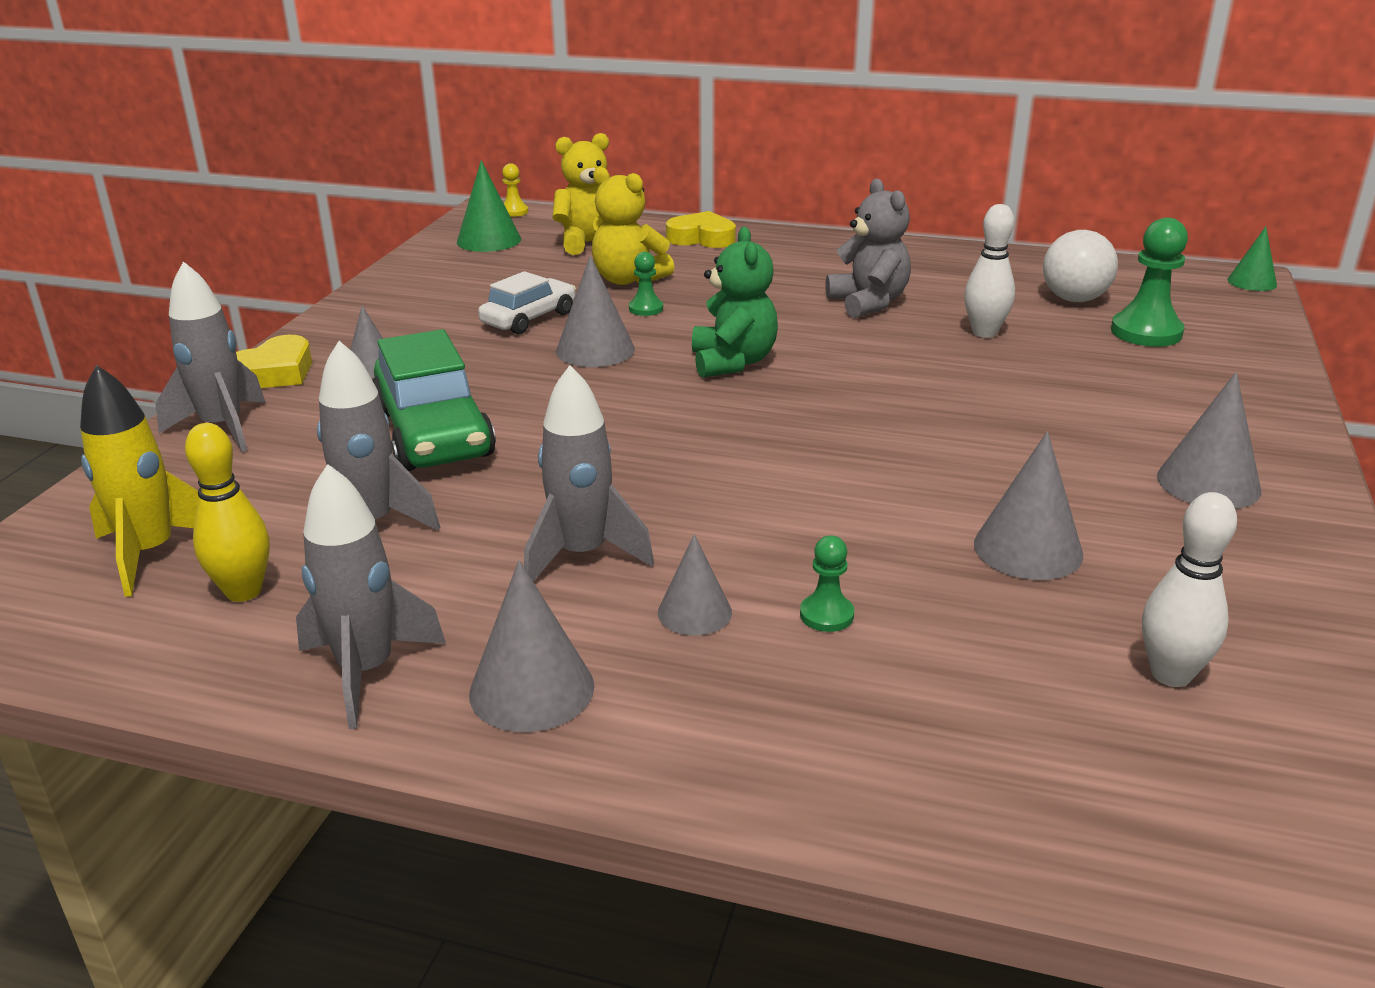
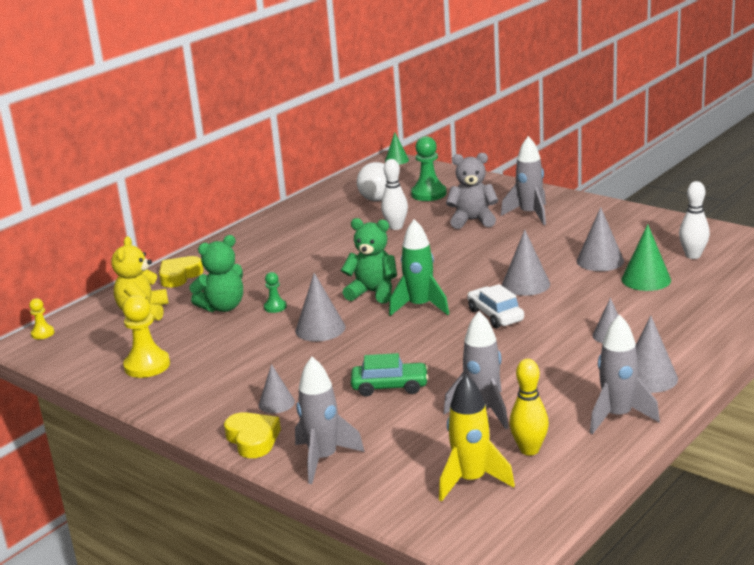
camera: 65 degrees left, 5 degrees down
(434, 434) = (390, 387): green car -> green car, size x0.61
(453, 276) = (147, 365): none -> yellow pawn
(489, 240) = (92, 348): green cone -> green cone (646, 279)
(529, 318) = (252, 345): white car -> white car (495, 315)
(582, 555) = (548, 356): grey rocket -> grey rocket (530, 214)
(628, 280) = (223, 307): yellow teddy bear -> green teddy bear
(706, 406) = (420, 307): none -> green rocket
(826, 615) = (626, 308): green pawn -> none
(868, 303) = (331, 246): grey teddy bear -> grey teddy bear (472, 221)
(1208, 483) = (572, 217): grey cone -> grey cone (526, 284)

